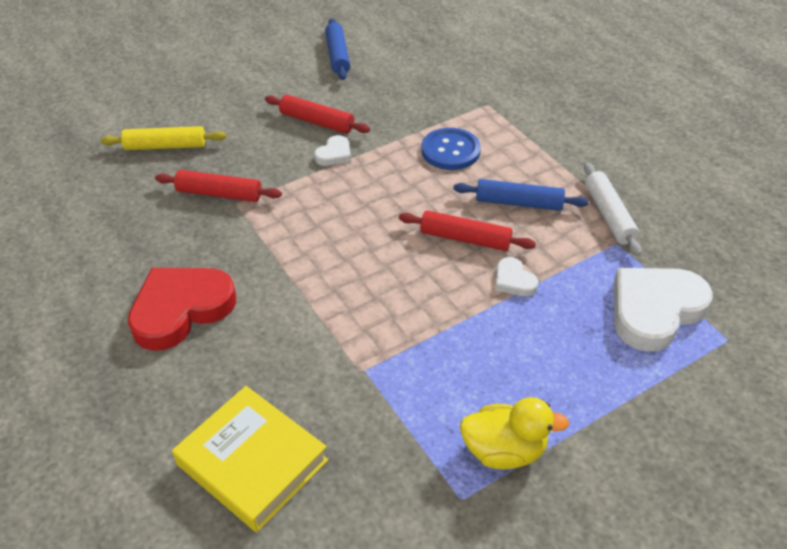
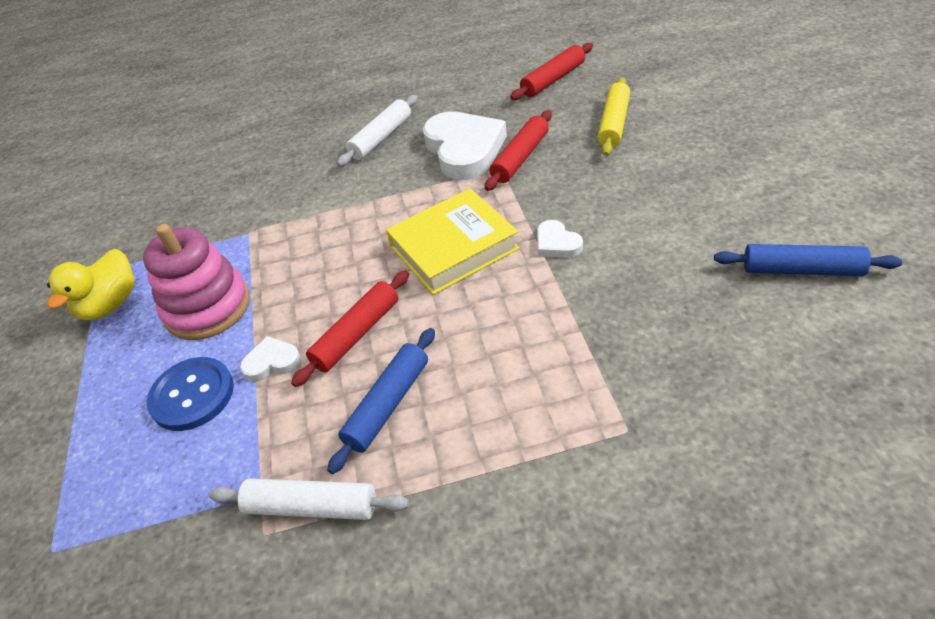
camera: 115 degrees right, 0 degrees up
(181, 309) = (381, 138): red heart -> white rolling pin
(252, 463) = (217, 171): yellow book -> yellow book (453, 247)
(316, 122) = (629, 234): red rolling pin -> red rolling pin (553, 79)
(450, 151) = (524, 356): blue button -> blue button (192, 395)
(475, 355) = (208, 307): none -> pink stacking toy
(654, 310) = (142, 488): white heart -> white heart (464, 149)

